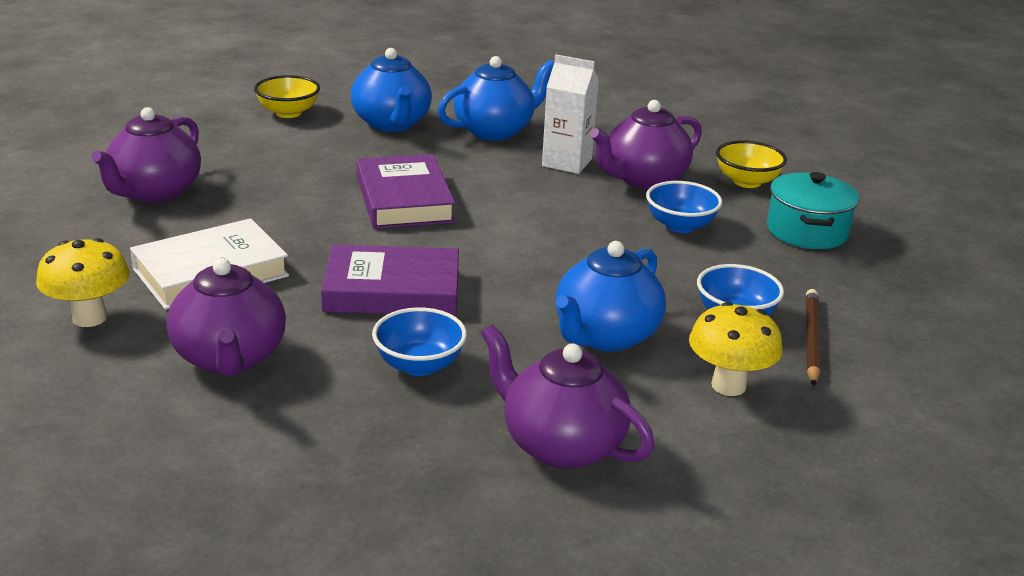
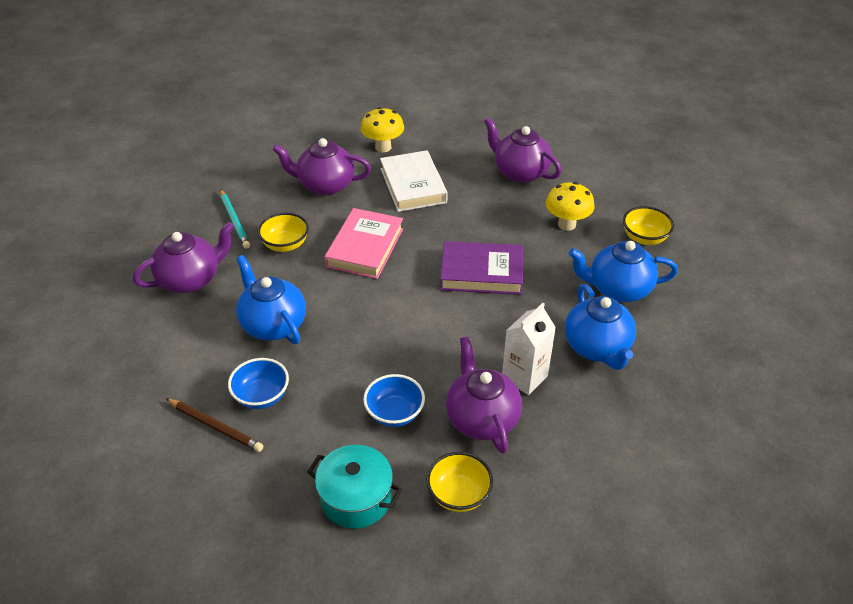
camera: 110 degrees right, 15 degrees up
(375, 439) = (234, 220): none -> turquoise pencil
(392, 290) = (365, 248): purple book -> pink book
(419, 365) = (285, 245): blue bowl -> yellow bowl
(728, 385) = (195, 363): yellow mushroom -> yellow mushroom (566, 224)

